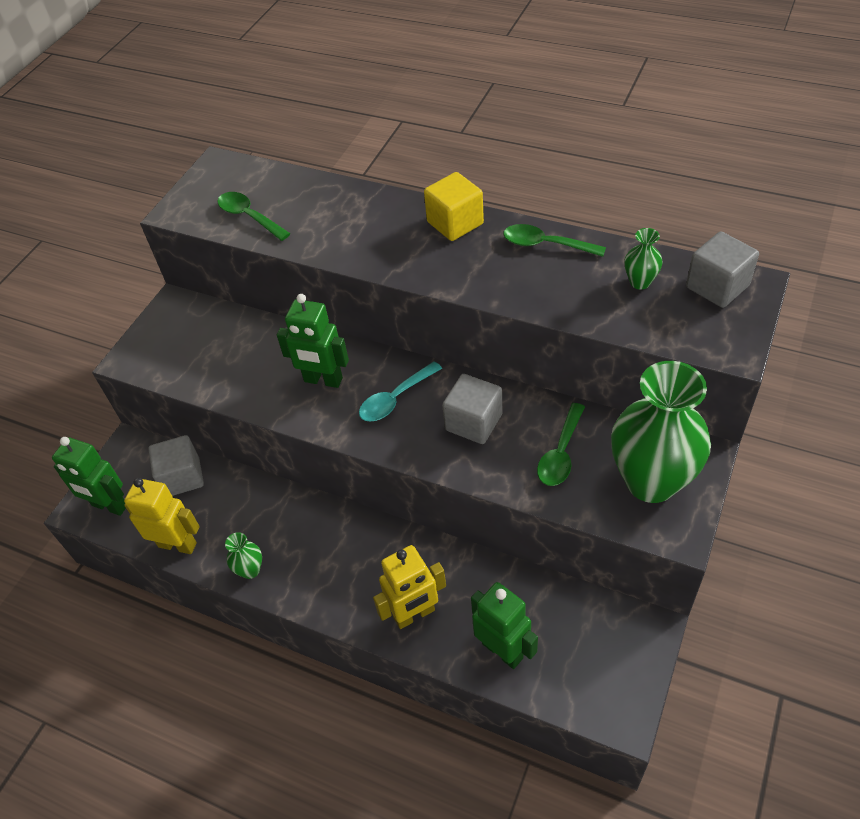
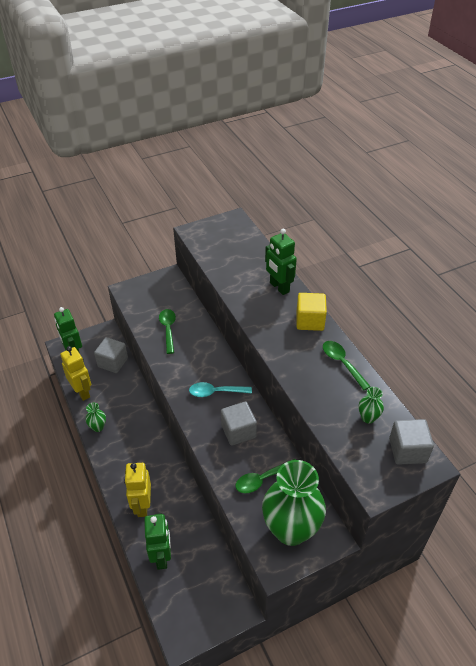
camera: 35 degrees right, 5 degrees down
(249, 217) = (220, 254): green spoon -> green spoon (168, 329)
(323, 380) = (194, 359): green robot -> green robot (279, 287)
(414, 614) = (142, 505): yellow robot -> yellow robot turned 75 degrees clockwise

